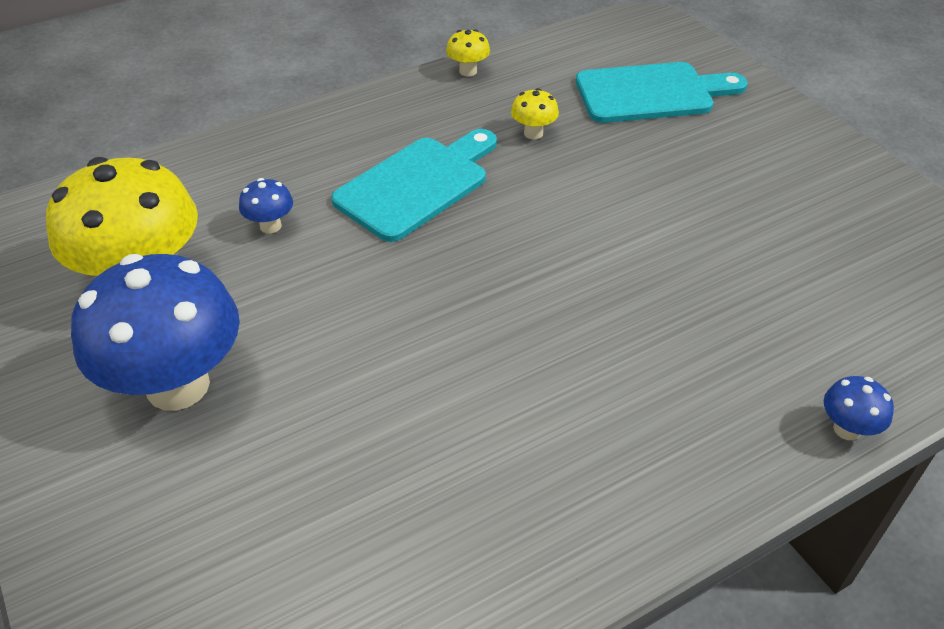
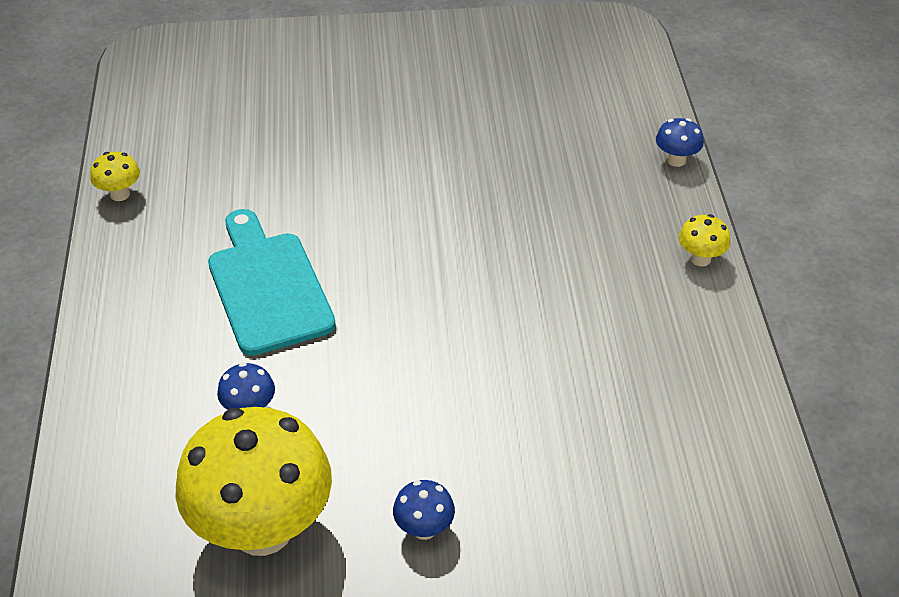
camera: 65 degrees left, 0 degrees up
(178, 385) = (424, 529): blue mushroom -> blue mushroom, size x0.41
(533, 133) = (255, 186): yellow mushroom -> yellow mushroom (700, 259)
(651, 93) = (259, 94): turquoise cutting board -> none

